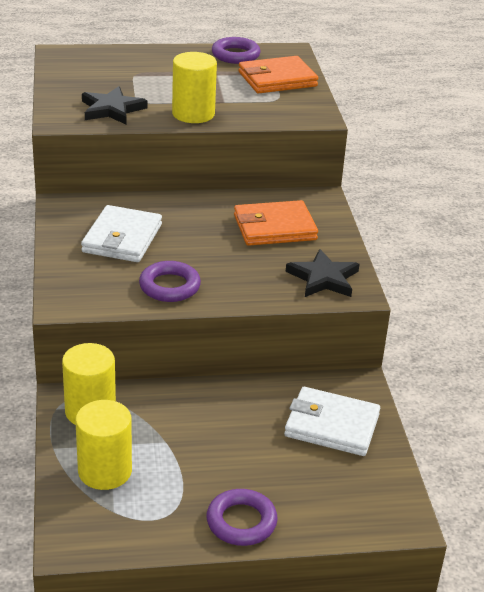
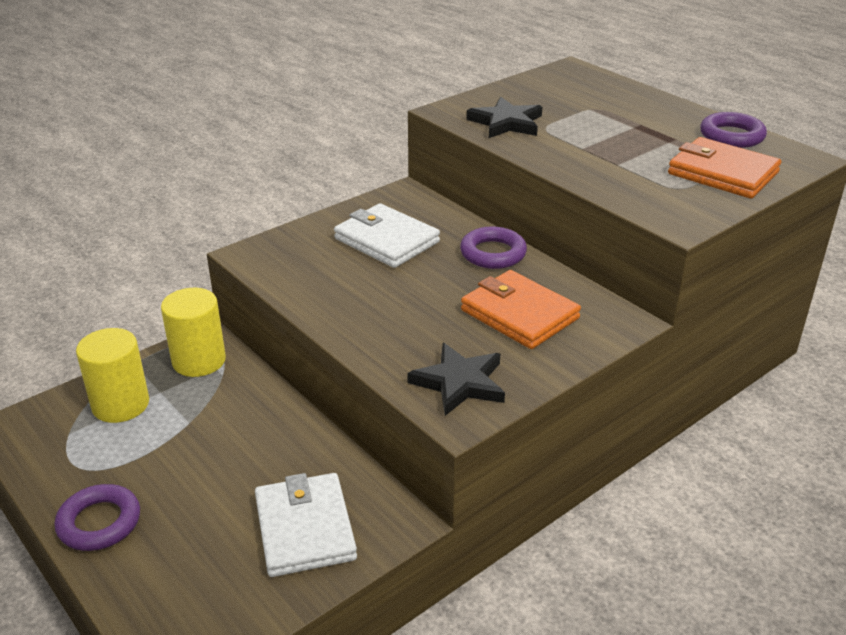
camera: 60 degrees right, 0 degrees up
(122, 238) = (387, 240): white wallet -> white wallet turned 60 degrees clockwise
(169, 286) = (335, 295): purple ring -> purple ring (493, 253)
(193, 114) = (564, 159): yellow cylinder -> none

